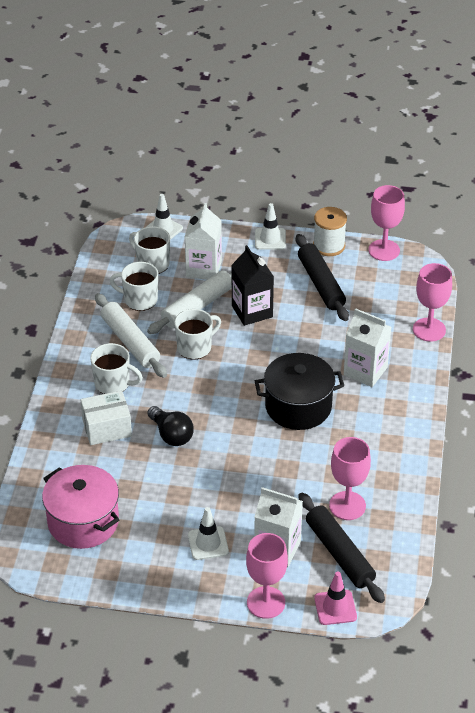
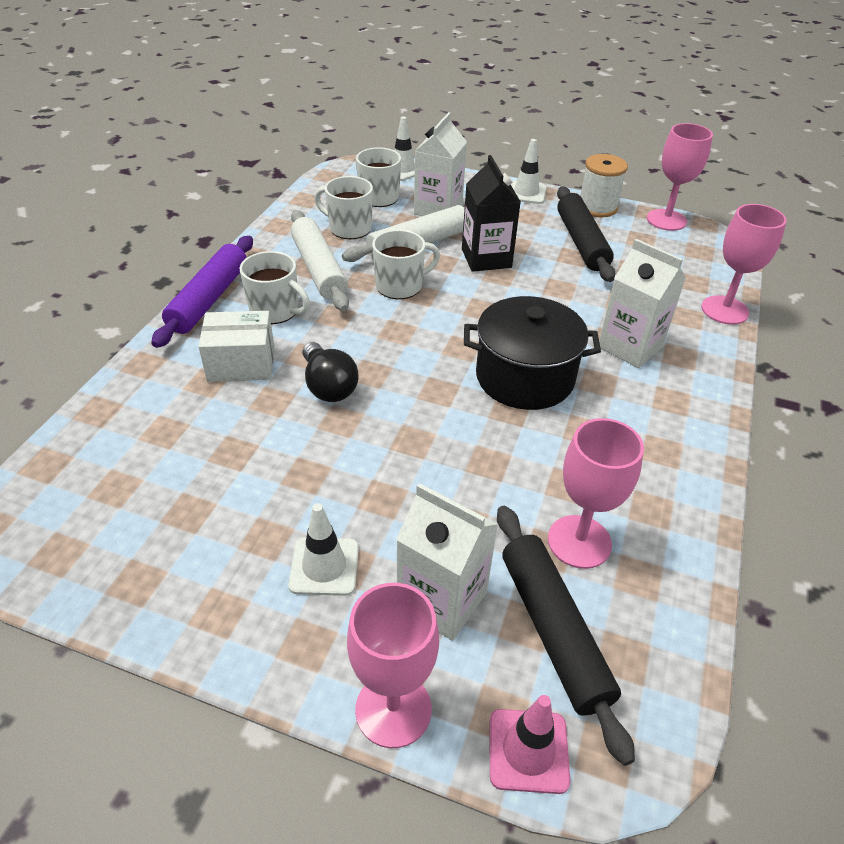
camera: 10 degrees right, 0 degrees up
(61, 382) = (209, 299): none -> purple rolling pin
(83, 522) = (139, 492): pink pot -> none

